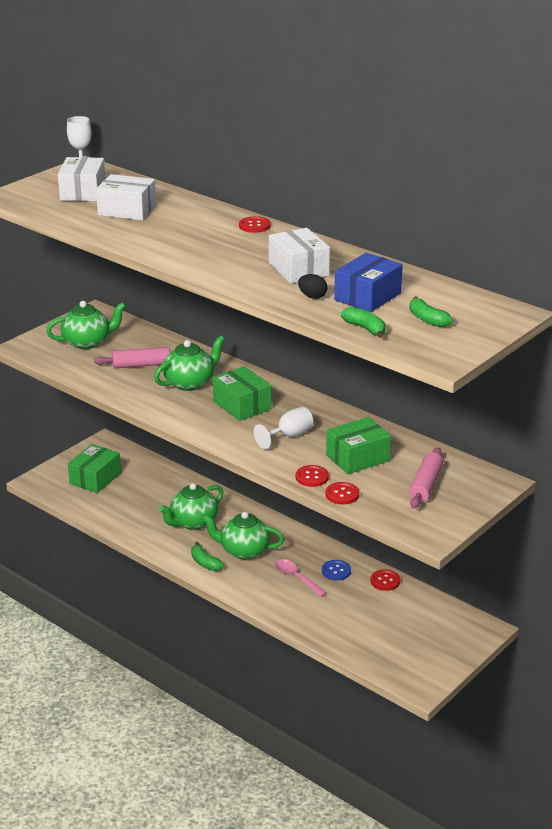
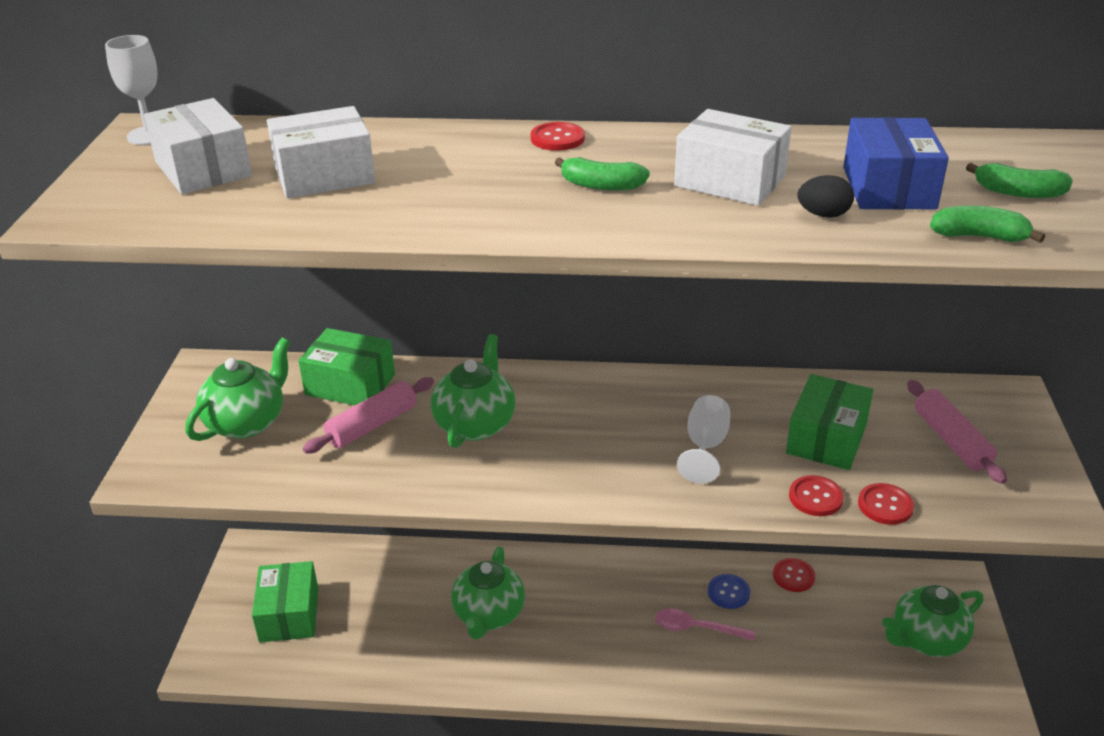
camera: 35 degrees left, 5 degrees up
(205, 563) = (567, 670): green banana -> green banana (601, 185)
(242, 405) = (587, 427): green box -> green box (350, 385)
(243, 551) = (594, 624): green teapot -> green teapot (926, 639)

